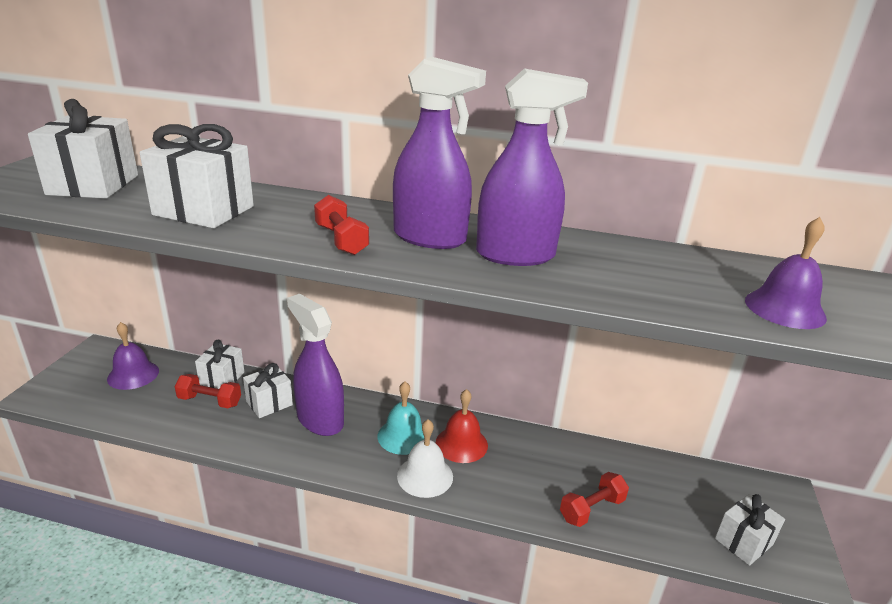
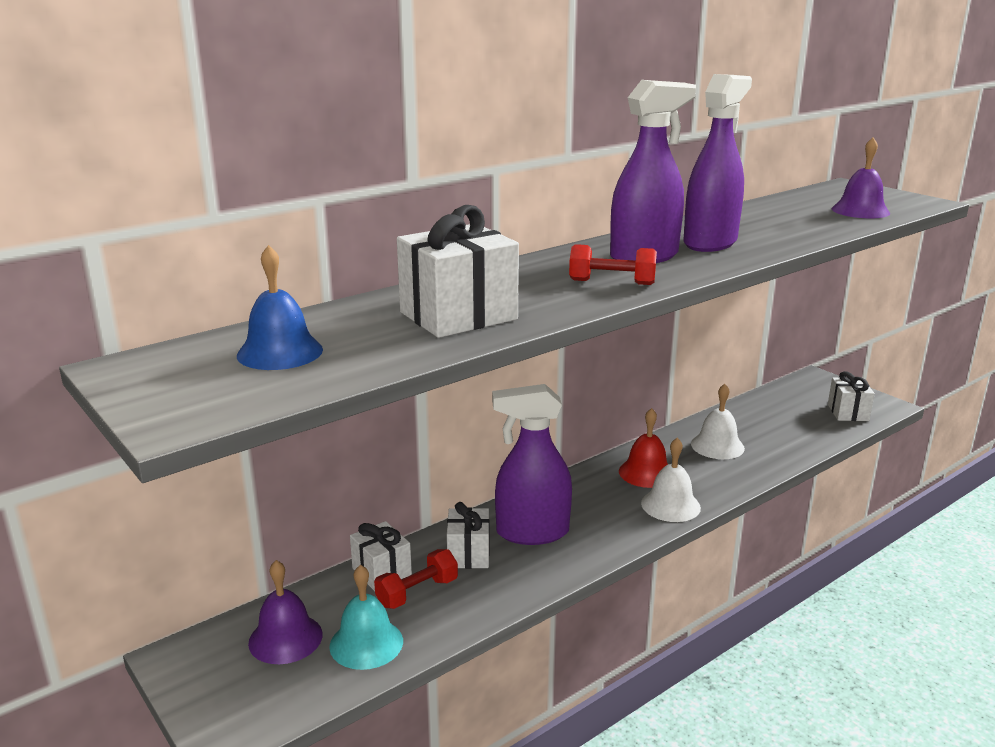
camera: 50 degrees left, 5 degrees down
(93, 185) = (280, 352): white gift -> blue bell
(403, 436) = (606, 496): turquoise bell -> turquoise bell (366, 643)
(554, 469) = (717, 446): none -> white bell
(592, 509) = (774, 450): red dumbbell -> none

